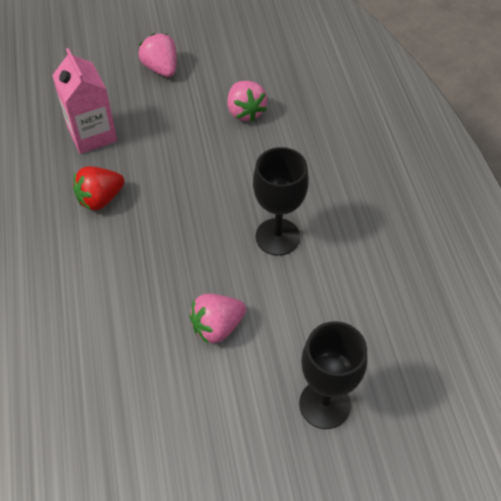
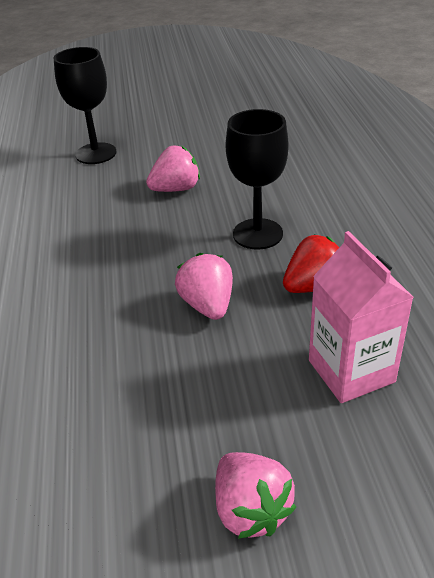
camera: 175 degrees left, 15 degrees down
(245, 112) = (101, 411): pink strawberry -> pink strawberry (208, 305)
(277, 237) = (100, 253): black goblet -> black goblet (257, 234)

